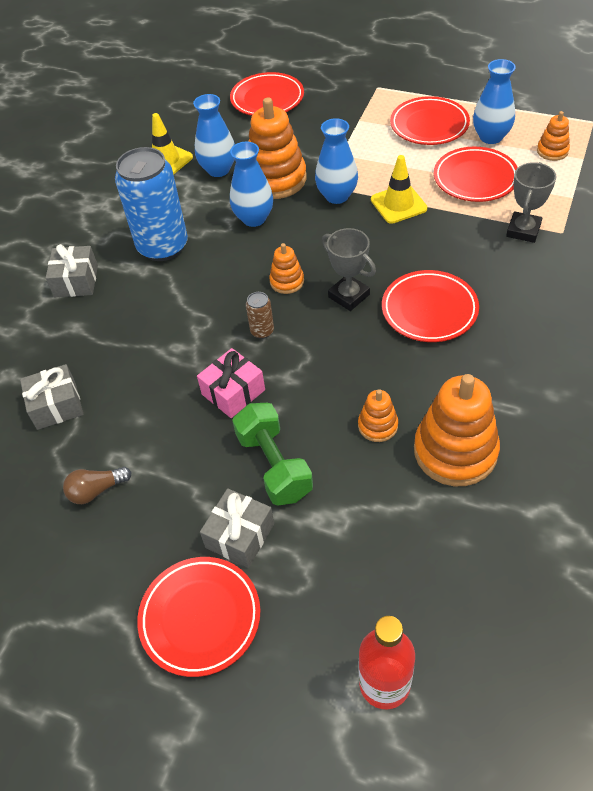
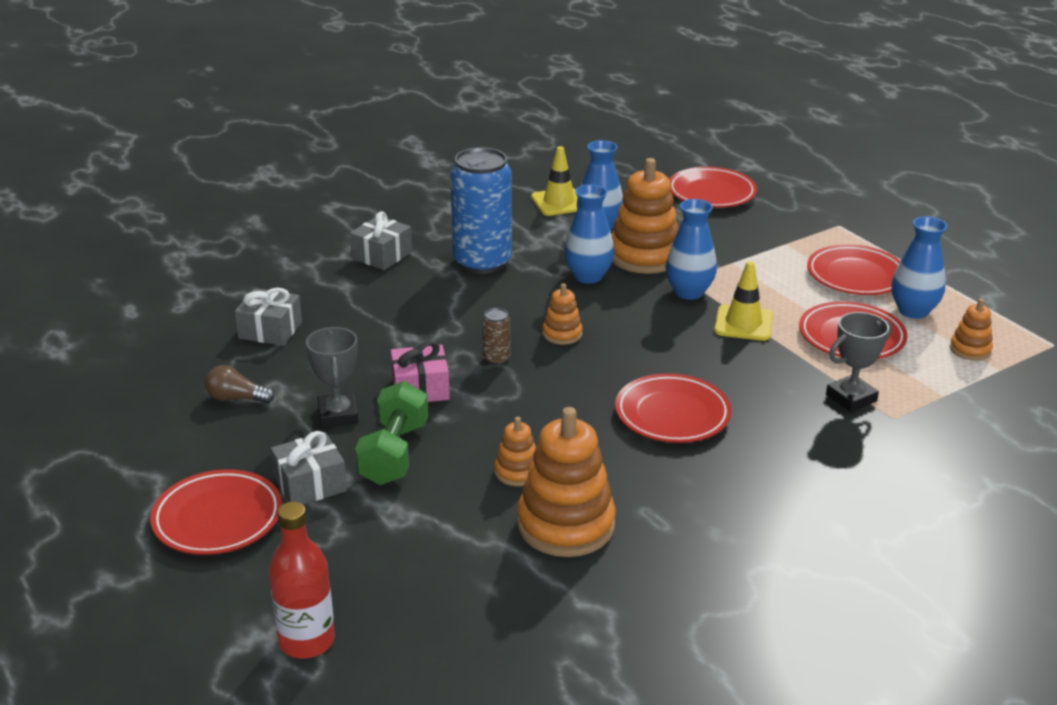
camera: 30 degrees right, 20 degrees down
(349, 296) = (607, 369): grey trophy -> grey trophy (338, 415)

